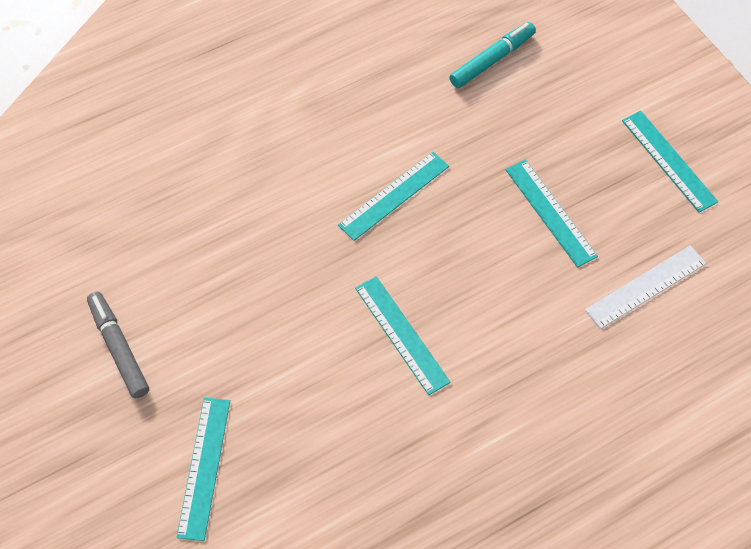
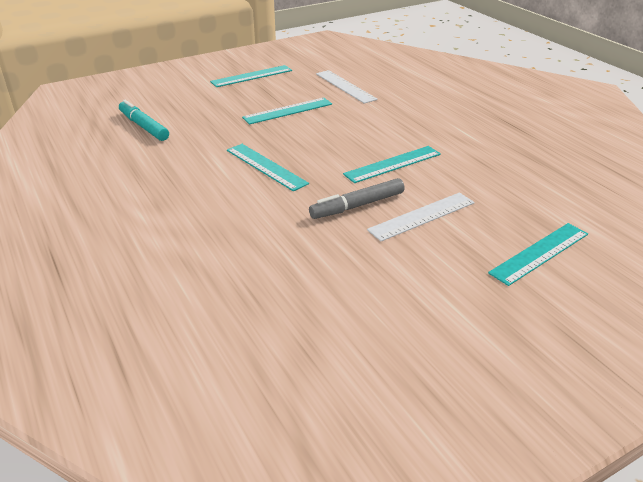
camera: 90 degrees left, 25 degrees down
(119, 349) = (437, 314): grey marker -> grey marker (358, 205)
(204, 467) = (540, 253): turquoise ruler -> turquoise ruler turned 45 degrees counterclockwise
(281, 355) = (422, 216): none -> white ruler

